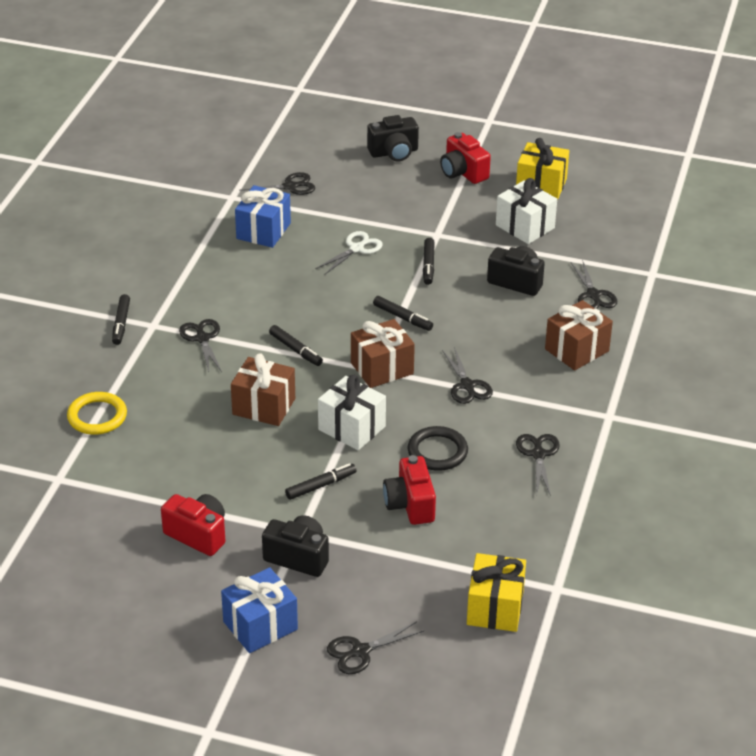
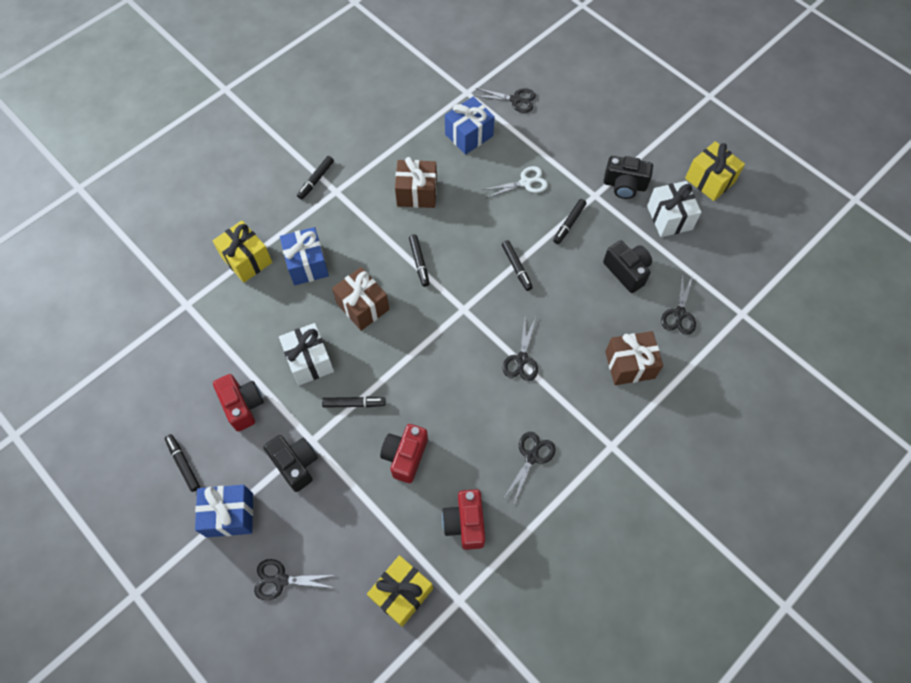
camera: 30 degrees right, 25 degrees up
(97, 416) = (246, 260): yellow ring -> yellow gift
(171, 395) = (307, 264): none -> blue gift
(171, 607) = (183, 464): none -> black marker
(202, 338) = (361, 220): black scissors -> none
(351, 428) = (411, 359): white gift -> white gift (309, 361)
(382, 368) = (469, 311): brown gift -> brown gift (417, 193)
(394, 152) = (614, 98): black camera -> black camera (624, 185)
(437, 452) = (458, 414): black ring -> none
(463, 172) = (655, 141): red camera -> red camera (465, 523)

